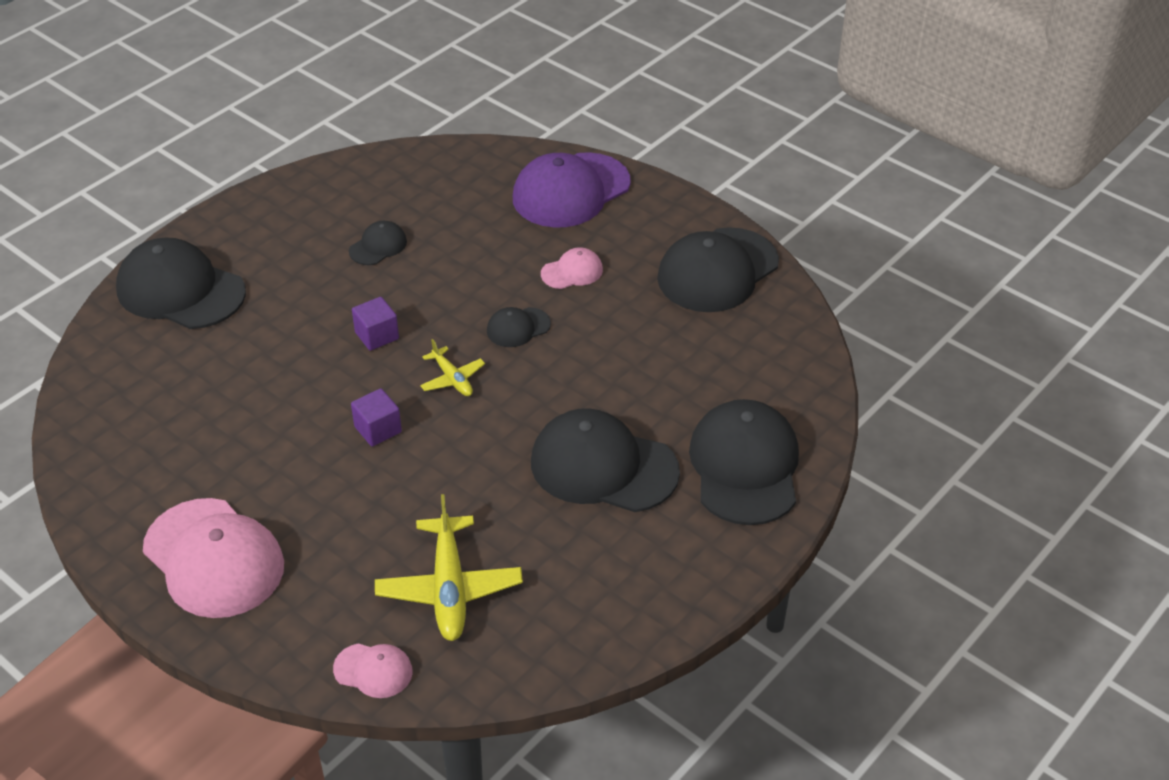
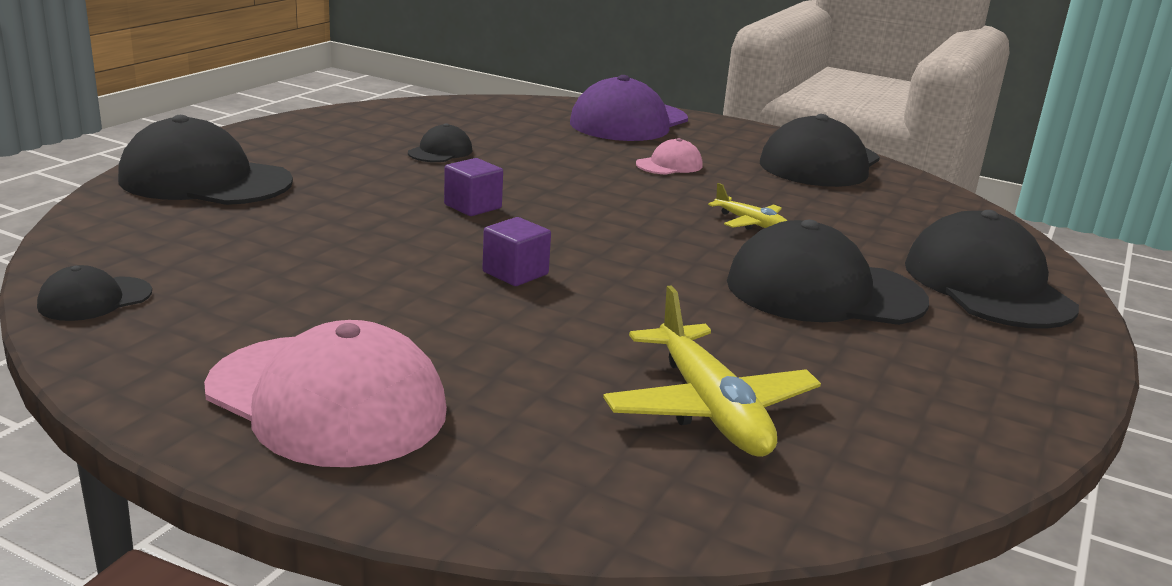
camera: 15 degrees left, 20 degrees down
(373, 670) = (654, 510): pink cap -> none
(452, 379) = (586, 234): yellow plane -> yellow plane (751, 223)
(518, 327) = (638, 198): black cap -> black cap (95, 299)

